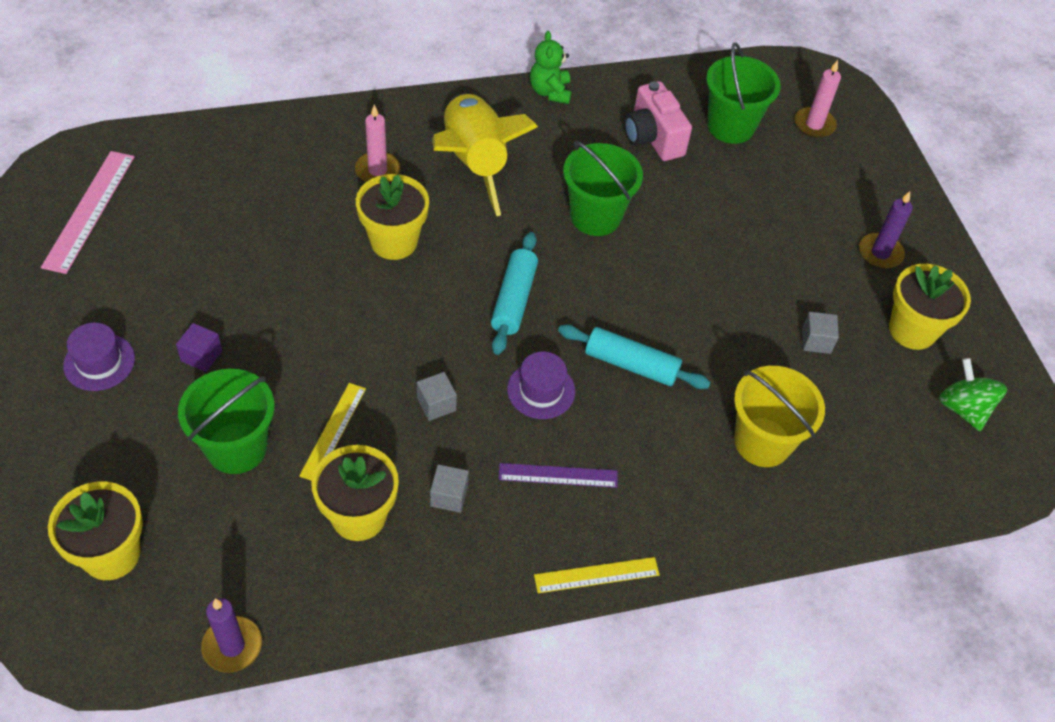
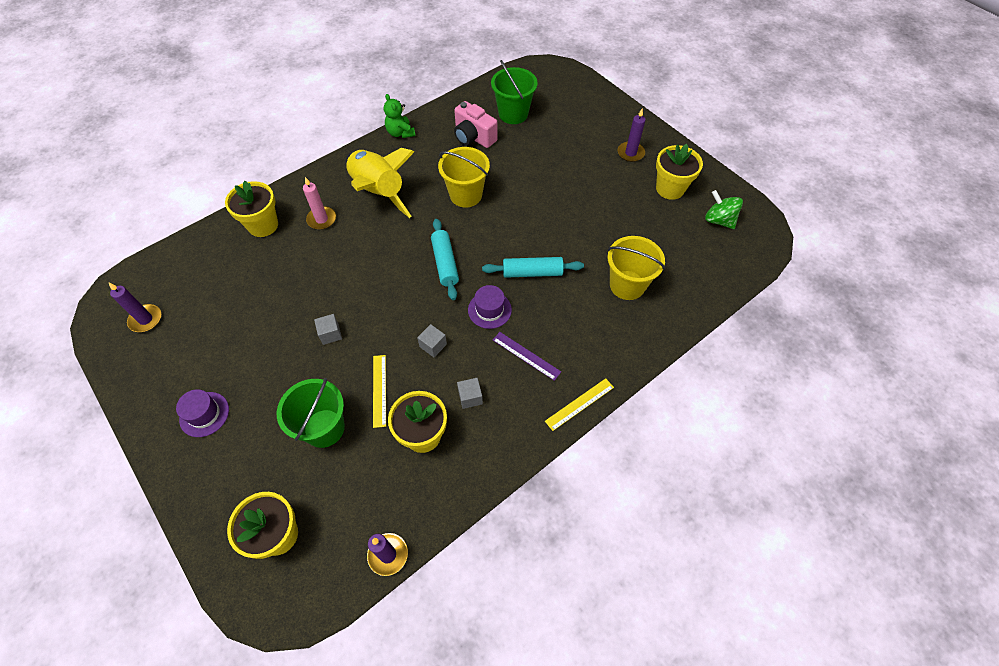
camera: 20 degrees left, 5 degrees up
(89, 210) = (146, 319): pink ruler -> purple candle
(201, 356) = (270, 380): purple cube -> none
(394, 241) = (355, 258): yellow flower pot -> yellow flower pot (263, 225)
(558, 475) = (526, 355): purple ruler -> purple ruler turned 60 degrees clockwise
(595, 216) = (466, 195): green bucket -> yellow bucket
(814, 124) = (557, 96): pink candle -> none
(816, 341) = (624, 216): grey cube -> grey cube (330, 334)

